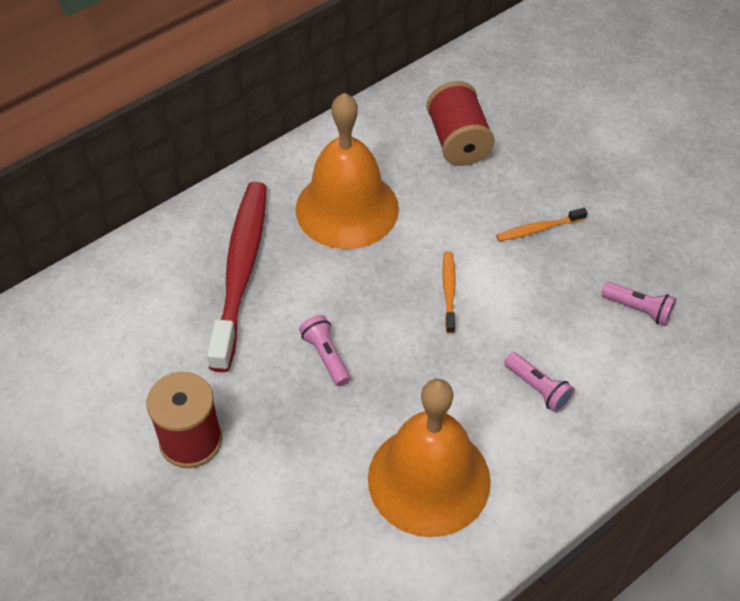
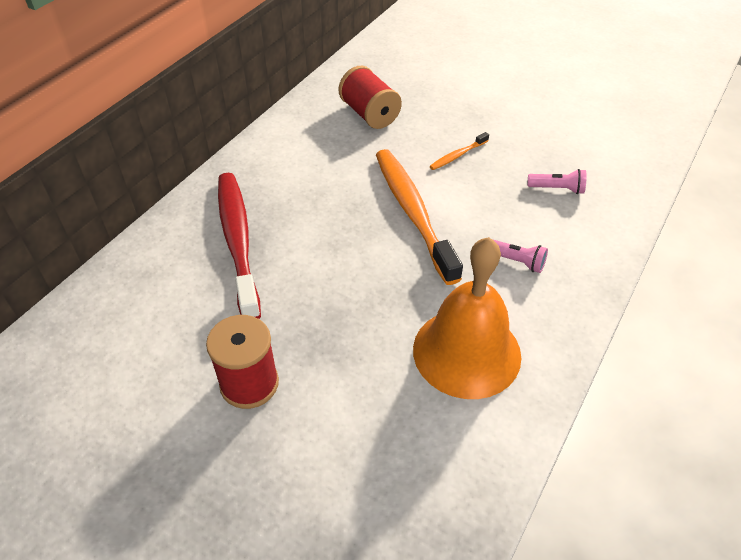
camera: 20 degrees left, 5 degrees down
(326, 356) = (338, 284): pink flashlight -> none
(347, 208) = (305, 176): orange bell -> none
(449, 291) = (412, 212): orange toothbrush -> orange toothbrush, size x2.36

